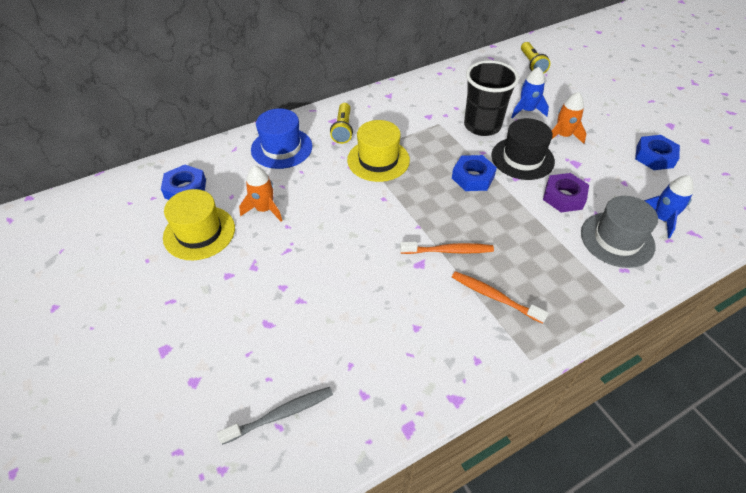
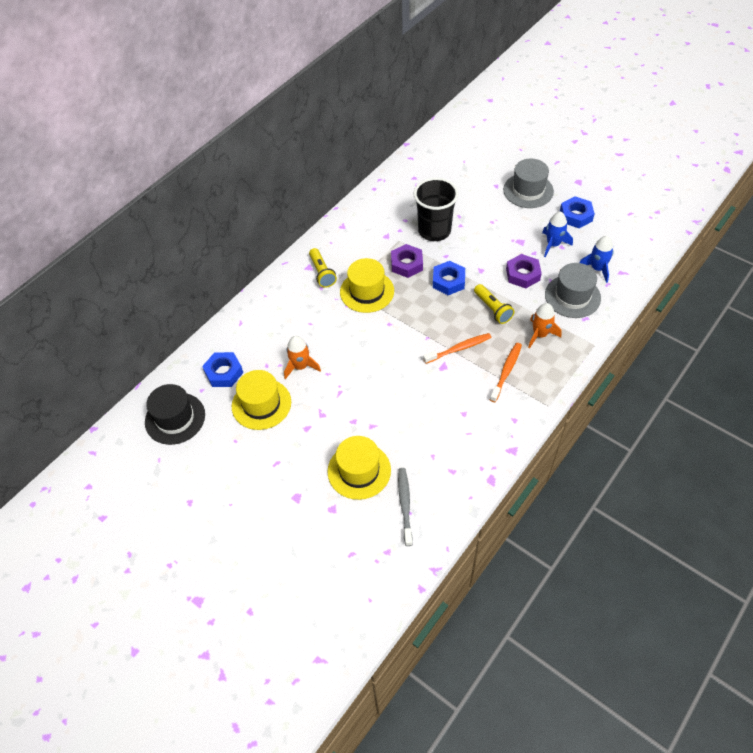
camera: 20 degrees left, 5 degrees up
(253, 347) = (359, 470): none -> yellow hat
(281, 148) = (280, 308): blue hat -> none
(281, 414) = (405, 505): grey toothbrush -> grey toothbrush turned 45 degrees counterclockwise
(435, 147) = (407, 264): none -> purple nut
(494, 297) = (506, 371): orange toothbrush -> orange toothbrush turned 105 degrees clockwise
(522, 158) = (479, 251): black hat -> black hat (175, 418)
(526, 110) = (463, 204): blue rocket -> blue rocket (553, 244)
(532, 64) = (448, 154): yellow flashlight -> yellow flashlight (493, 309)
(563, 136) = (501, 219): orange rocket -> orange rocket (540, 334)
(606, 118) = (528, 190): none -> grey hat

